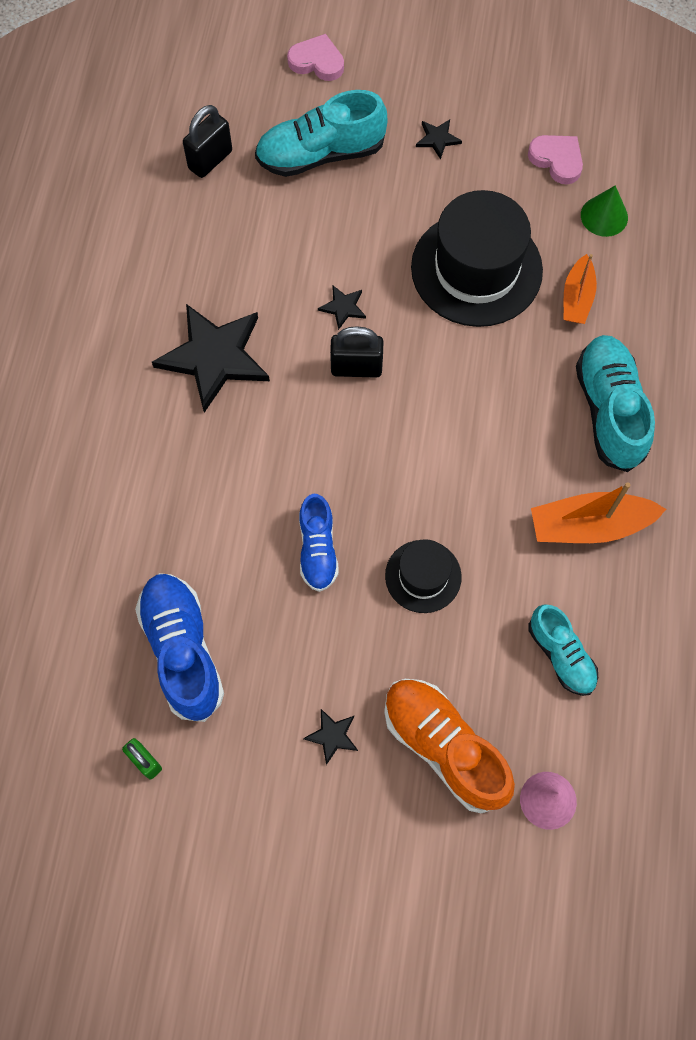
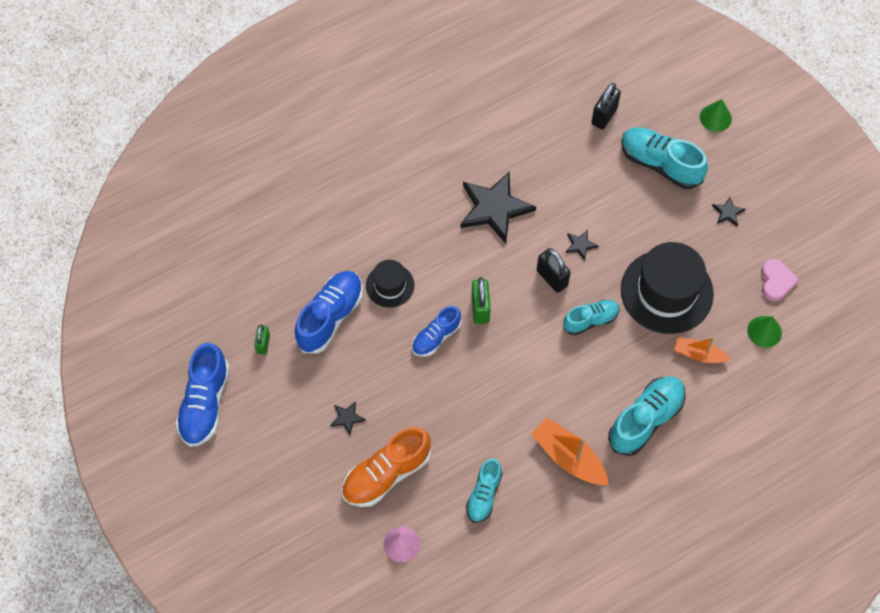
camera: 50 degrees right, 5 degrees down
(160, 901) = (205, 403): none -> blue shoe
(210, 160) = (604, 116): black padlock -> black padlock turned 60 degrees counterclockwise
(317, 61) = (715, 117): pink heart -> green cone
(325, 472) = (480, 308): none -> green padlock
(423, 576) = (466, 397): black hat -> black hat (390, 285)
(443, 370) = (590, 320): none -> turquoise shoe
(444, 747) = (386, 474): orange shoe -> orange shoe turned 135 degrees counterclockwise
(577, 298) = (698, 354): orange boat -> orange boat turned 45 degrees clockwise

